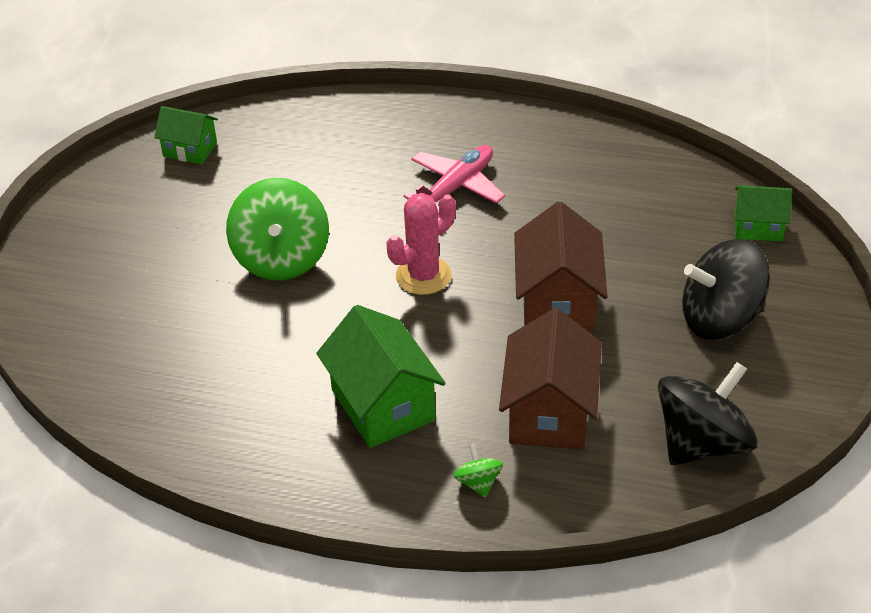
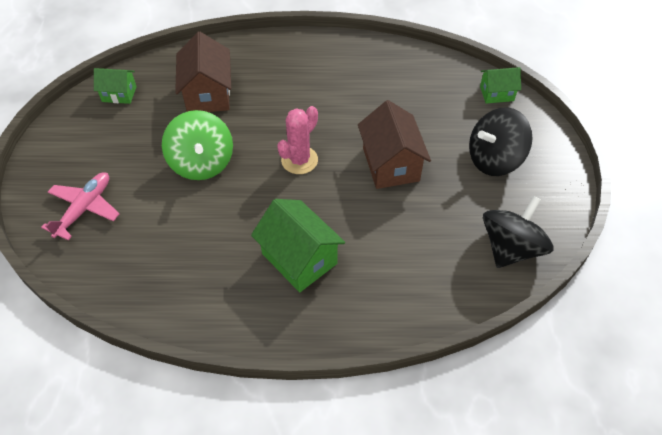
camera: 15 degrees left, 10 degrees up
(456, 187) = (303, 94): pink plane -> pink plane (85, 208)
(478, 482) = (378, 304): green spinning top -> none
(549, 413) = (409, 244): brown house -> brown house (208, 94)

